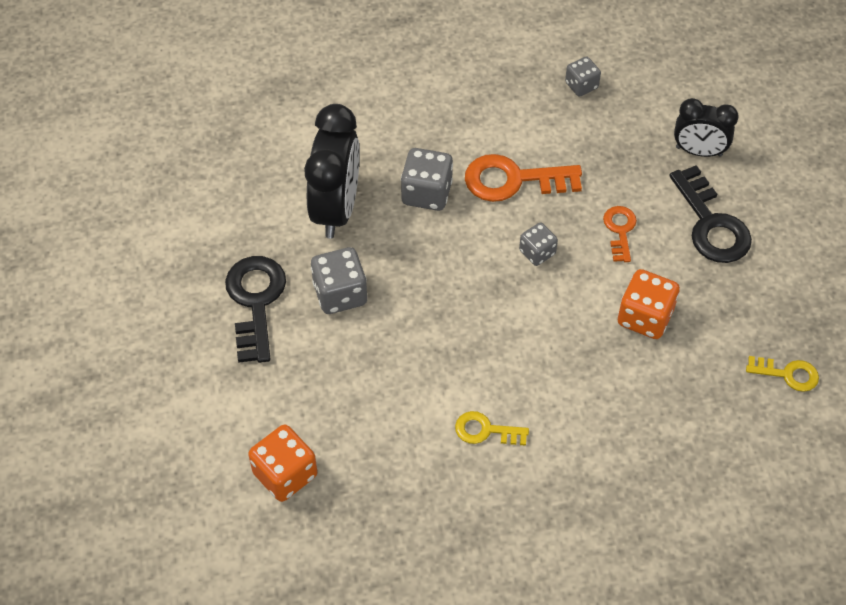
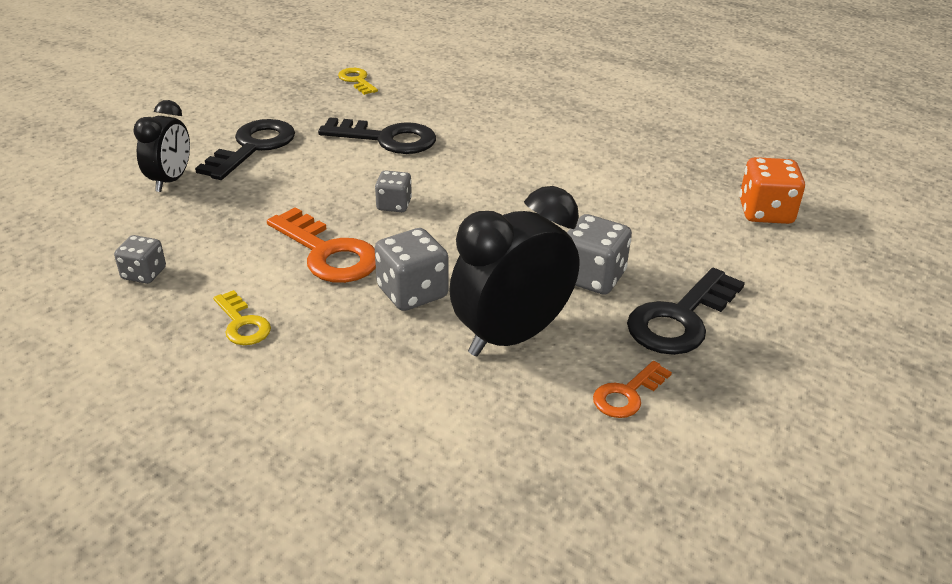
camera: 135 degrees left, 20 degrees down
(485, 430) = (582, 155): yellow key -> yellow key (242, 324)
(620, 230) = (315, 180): orange key -> orange key (627, 394)
(645, 317) = (387, 139): orange dice -> black key
(698, 151) = (171, 180): black clock -> black clock turned 45 degrees clockwise

